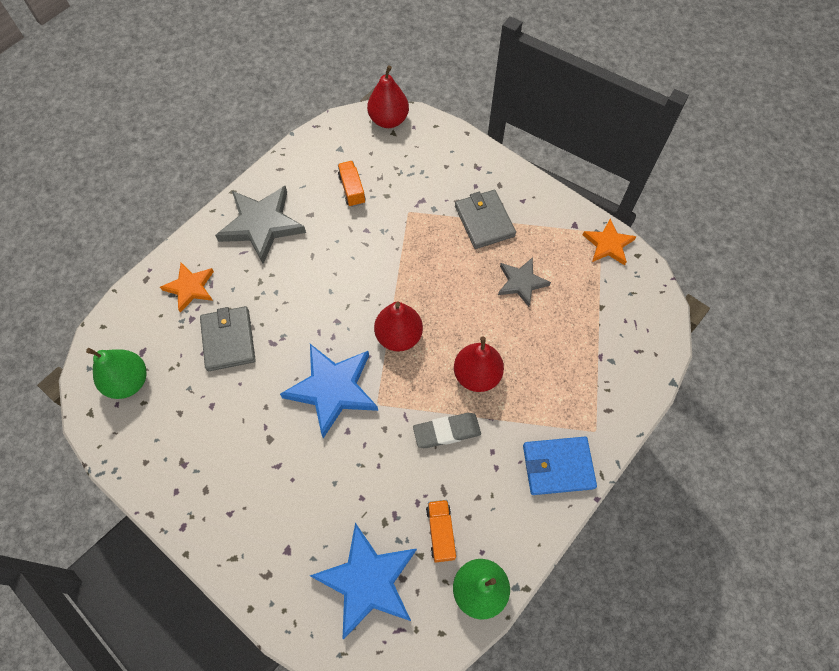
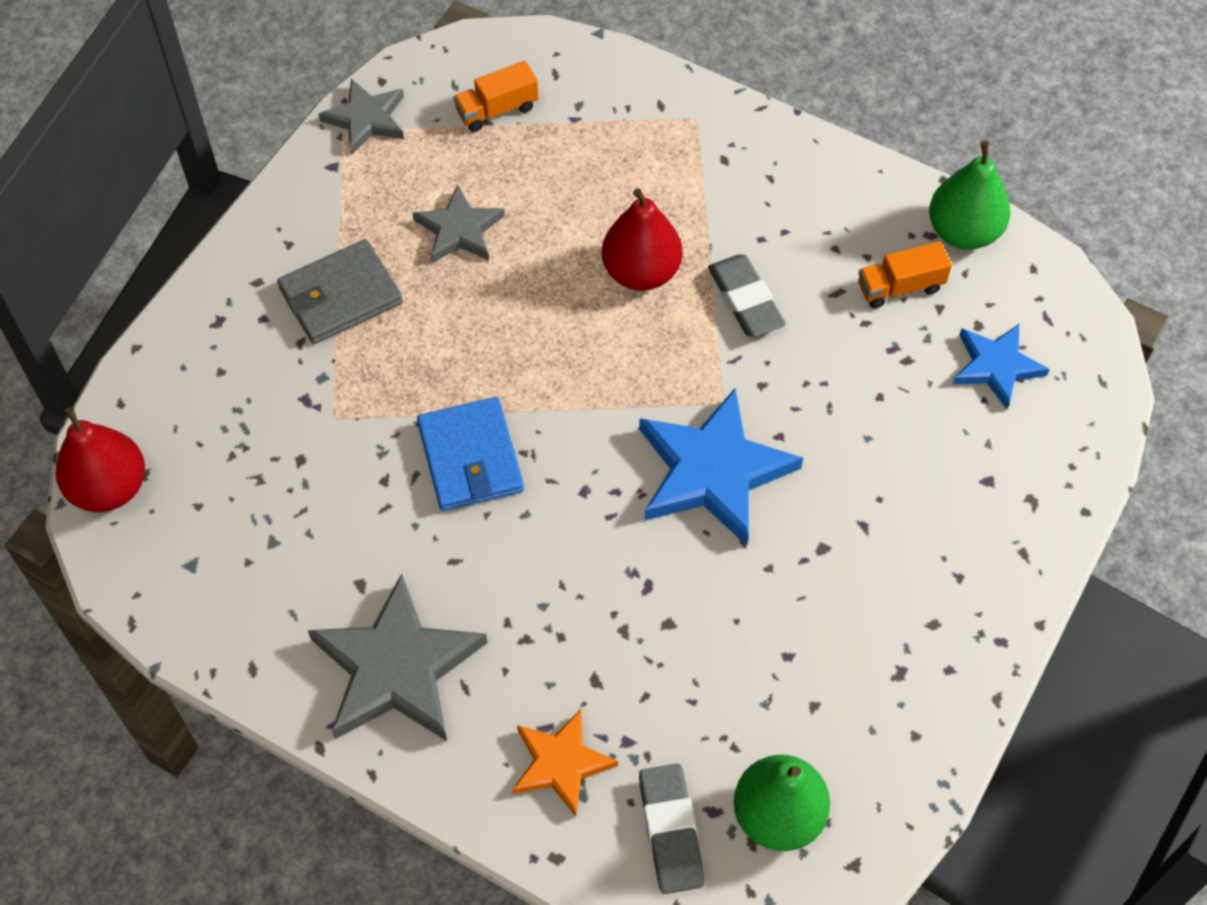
camera: 100 degrees left, 5 degrees down
(139, 330) = (670, 831): none -> grey eraser
(228, 340) = (657, 662): grey wallet -> none
(352, 189) = (292, 522): orange truck -> orange truck (497, 110)
(368, 581) = (996, 366): blue star -> blue star, size x0.59
(399, 336) = (594, 391): red pear -> none
(558, 466) = (762, 158): blue wallet -> blue wallet (470, 457)
(608, 244) = (366, 119): orange star -> grey star

